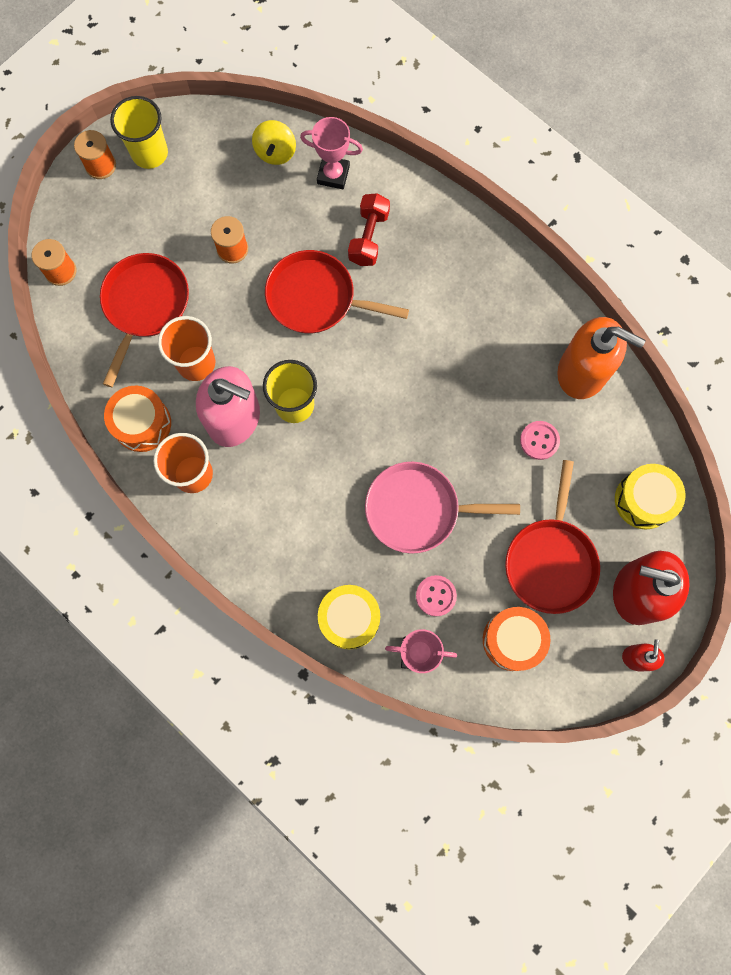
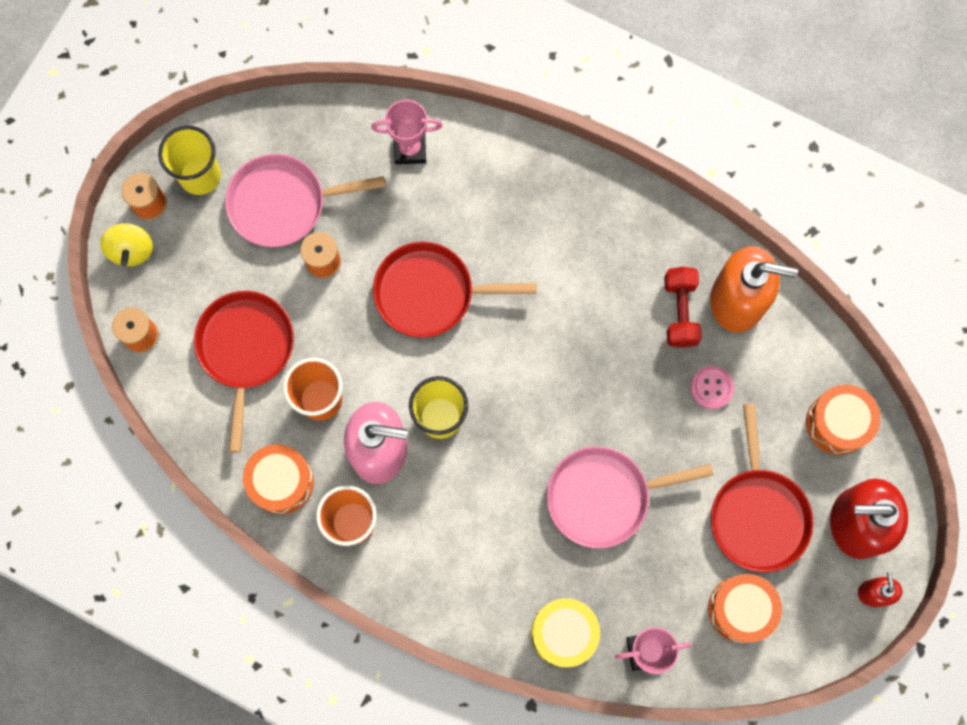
camera: 15 degrees left, 0 degrees up
(213, 193) = (283, 203): none -> pink pan
(275, 152) = (339, 139): yellow spinning top -> yellow spinning top (131, 250)
(368, 237) = (468, 210): red dumbbell -> red dumbbell (680, 311)
(436, 596) = (648, 584): pink button -> none
(644, 500) = (838, 423): yellow drum -> orange drum

